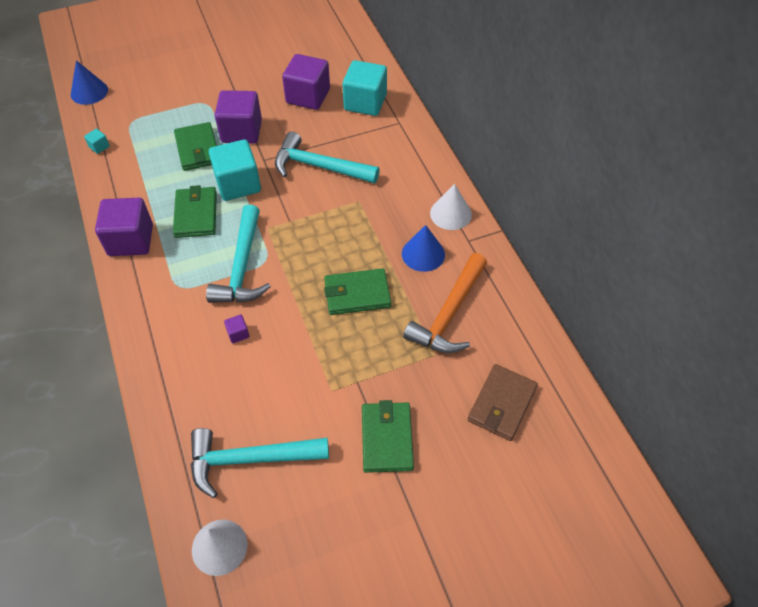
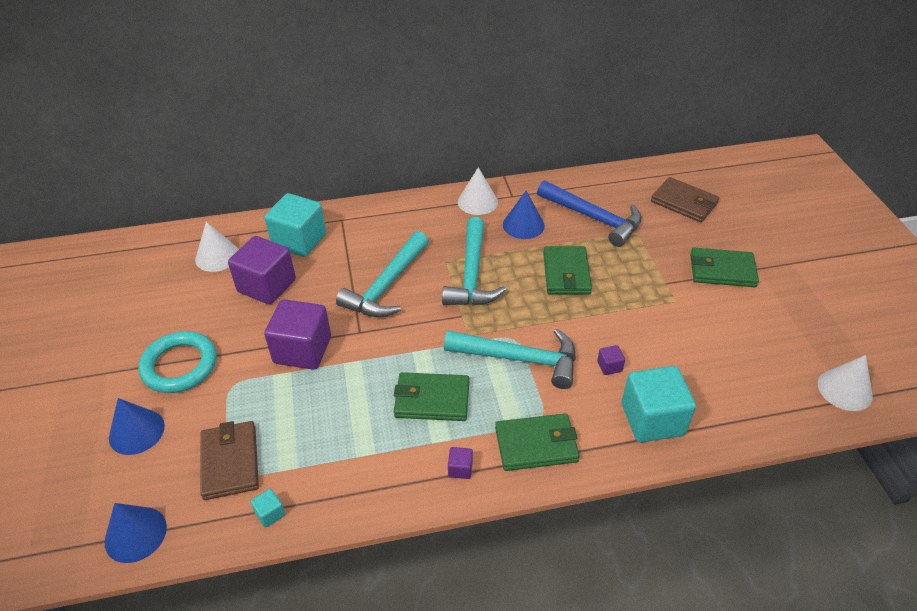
camera: 80 degrees left, 10 degrees down
(131, 240) = (460, 469): purple cube -> purple cube, size x0.41
(140, 118) = (230, 462): none -> brown wallet
(165, 70) = (136, 431): none -> blue cone
(198, 149) = (318, 395): green wallet -> green wallet (536, 444)
(222, 73) = (179, 365): none -> turquoise ring
(238, 184) = (392, 357): turquoise cube -> turquoise cube (652, 419)
(250, 459) = (754, 363): turquoise hammer -> turquoise hammer (472, 274)
(337, 61) = (217, 256): none -> white cone
(449, 313) = (593, 218): orange hammer -> blue hammer

